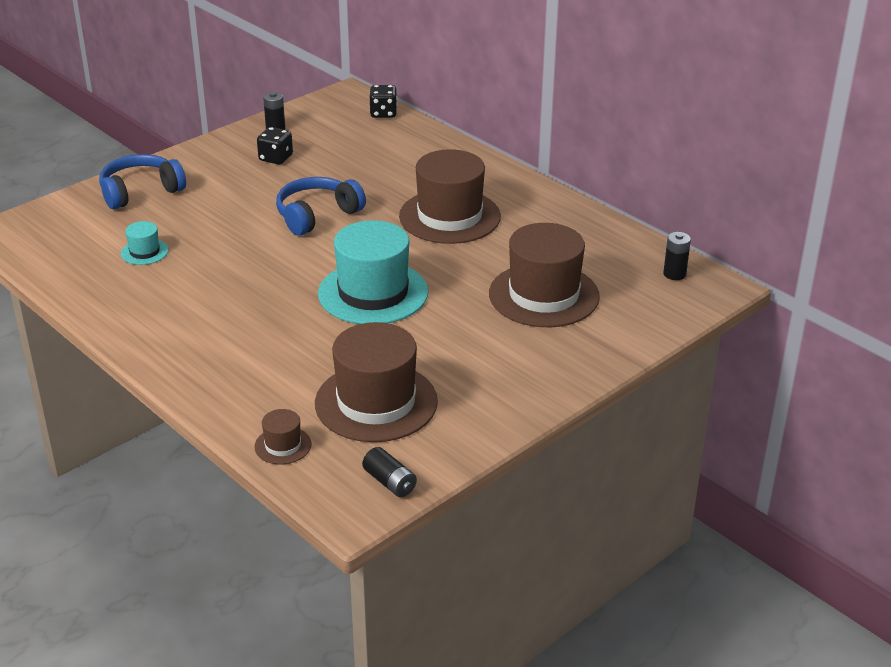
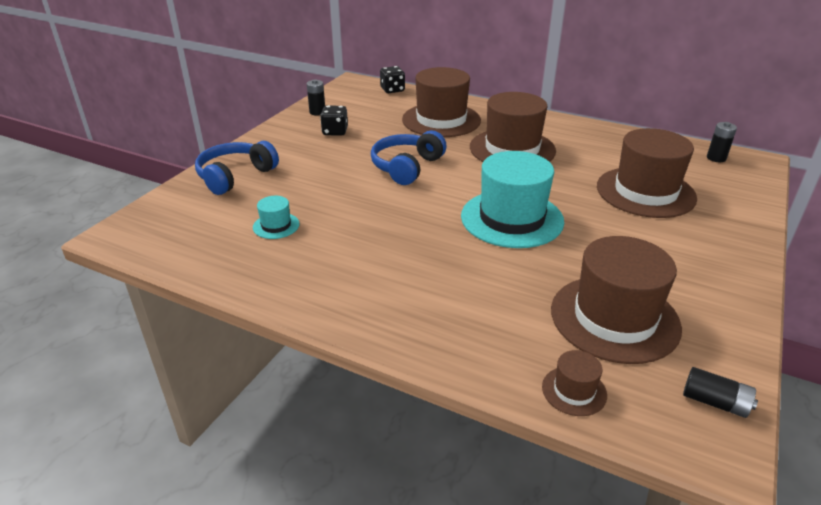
camera: 20 degrees left, 0 degrees up
(404, 165) = (441, 120): none -> brown hat

